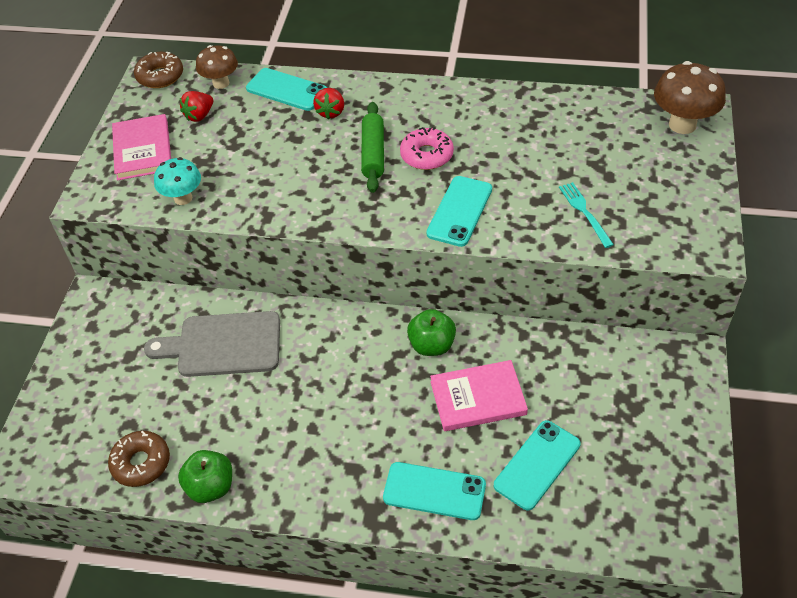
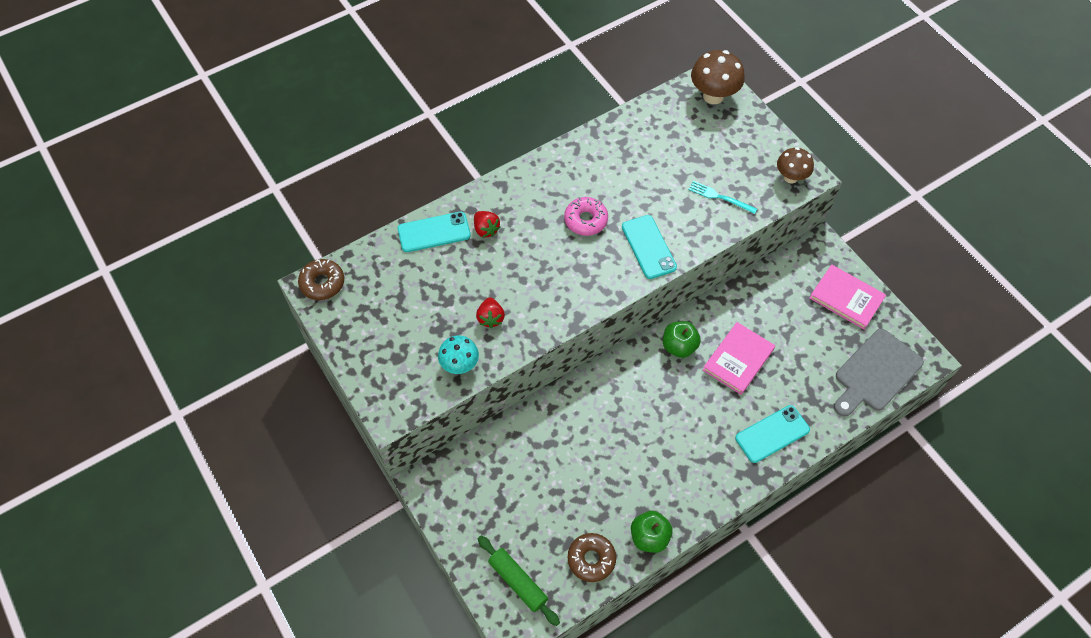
camera: 45 degrees left, 10 degrees up
(143, 150) = (384, 350): pink book -> pink book (846, 298)
(199, 116) = (394, 295): red strawberry -> red strawberry (490, 318)
(221, 83) = (378, 258): brown mushroom -> brown mushroom (790, 177)
(223, 345) = (553, 445): grey cutting board -> grey cutting board (875, 373)
(373, 153) = (550, 242): green rolling pin -> green rolling pin (518, 582)
(537, 464) = (807, 374): turquoise phone -> none

